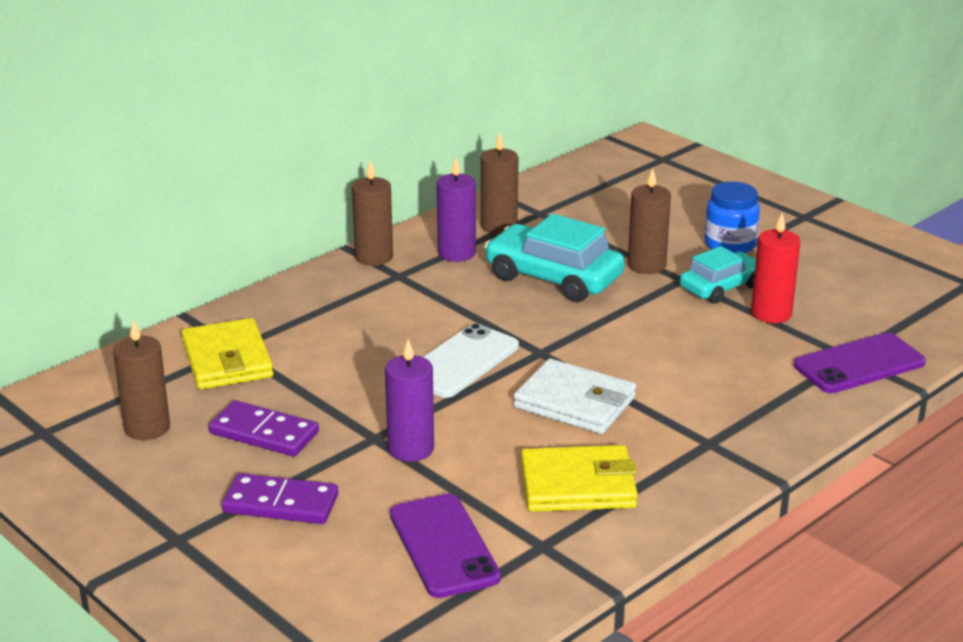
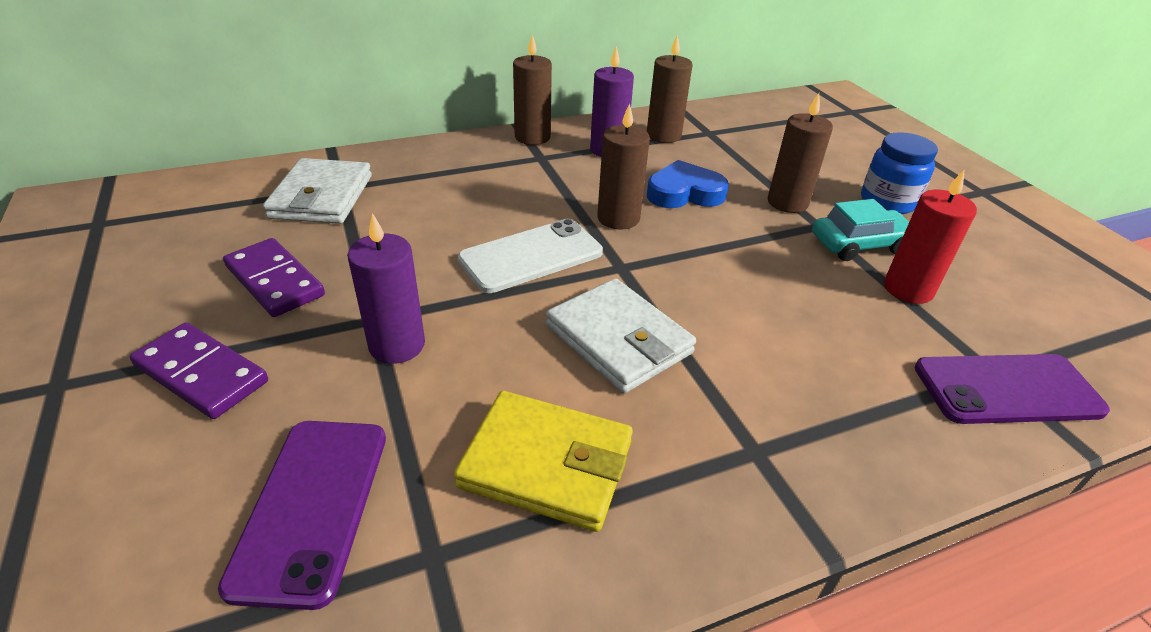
camera: 20 degrees right, 10 degrees up
(147, 428) = (182, 244): brown candle -> brown candle (618, 218)
(227, 360) = (322, 197): yellow wallet -> white wallet
(553, 278) = (684, 193): turquoise car -> blue heart

